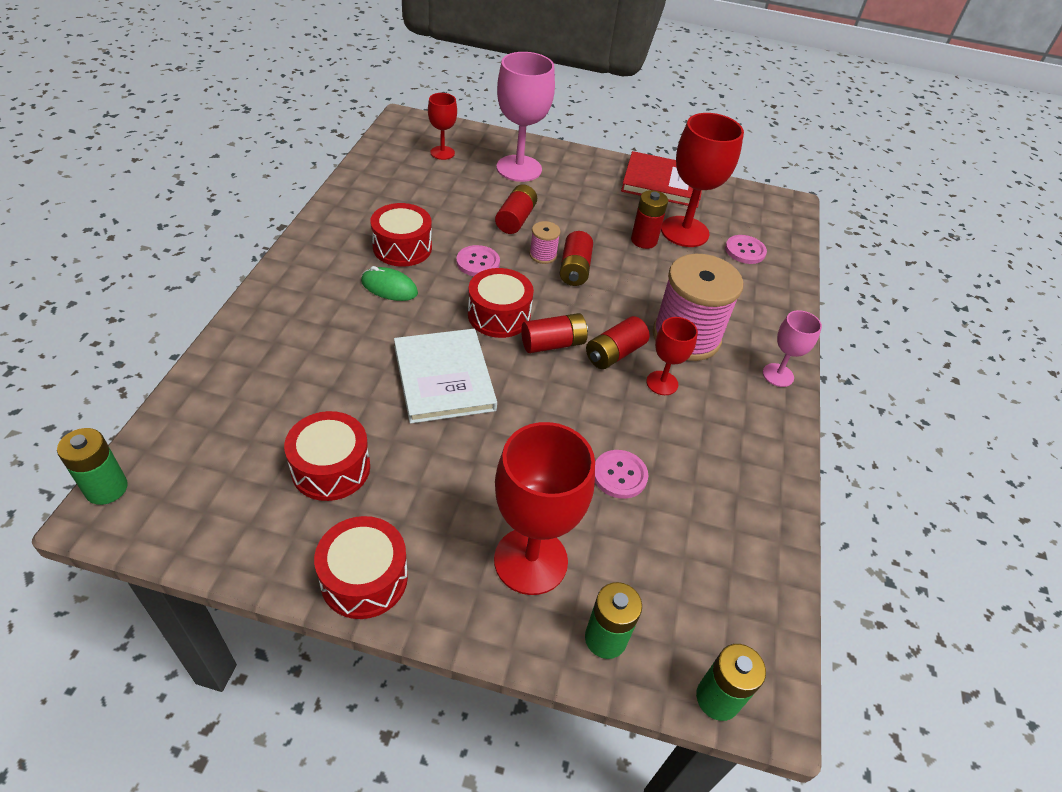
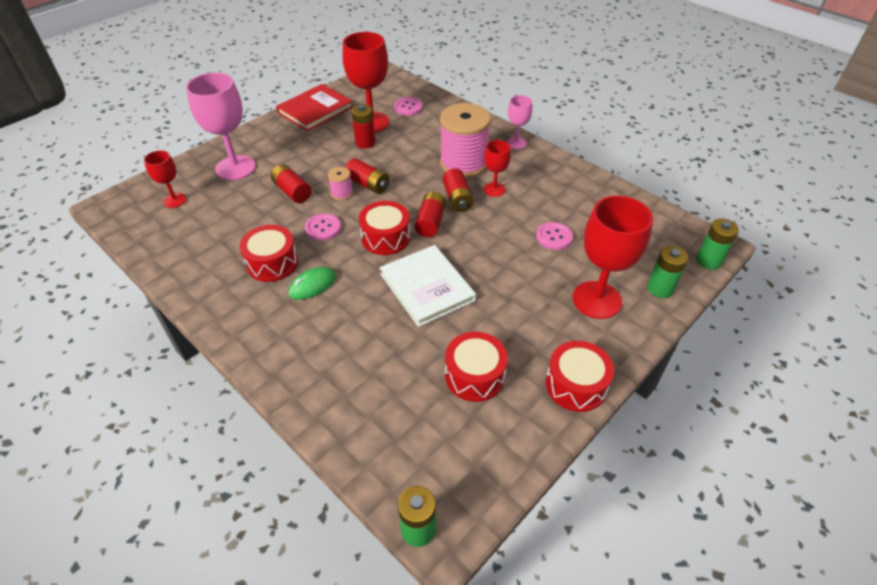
camera: 55 degrees left, 0 degrees up
(444, 378) = (427, 287): white book -> white book turned 45 degrees clockwise

